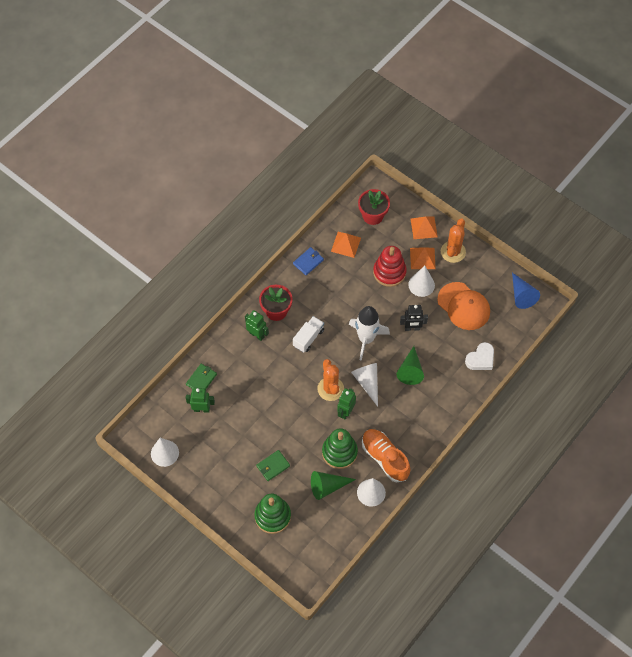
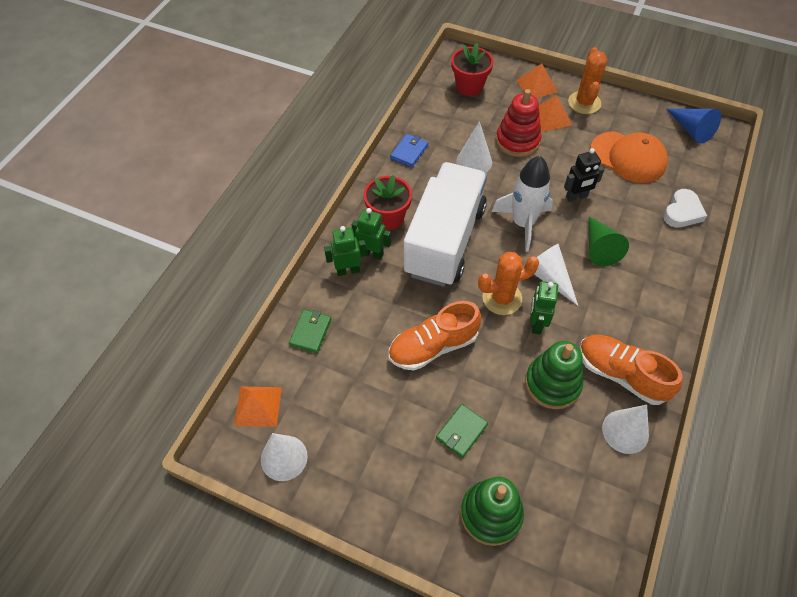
camera: 15 degrees left, 5 degrees down
(202, 409) = (323, 374): green robot -> green robot (348, 270)
(275, 409) = (433, 346): none -> orange shoe
(308, 338) = (445, 240): white truck -> white truck, size x2.34
(327, 487) = (557, 441): green cone -> none
(330, 389) = (502, 298): orange cactus -> orange cactus turned 75 degrees counterclockwise
(346, 244) = (449, 123): orange pyramid -> orange pyramid (258, 406)
(421, 285) = (564, 145): white cone -> white cone (474, 161)

